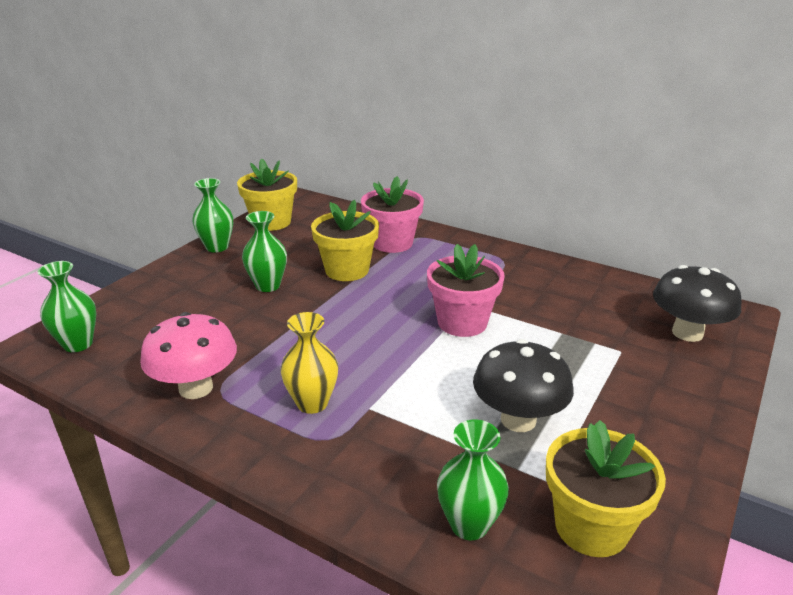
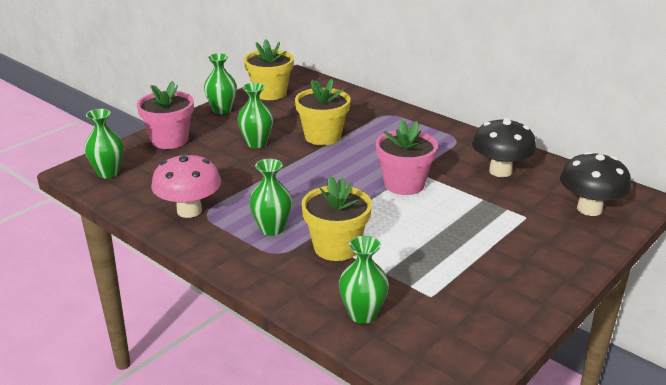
camera: 10 degrees right, 0 degrees up
(312, 403) = (272, 229): yellow vase -> green vase
(392, 243) = (366, 118): pink flower pot -> pink flower pot (170, 140)
(518, 420) = (423, 255): black mushroom -> black mushroom (500, 171)
(591, 527) = (450, 326): yellow flower pot -> yellow flower pot (336, 247)

